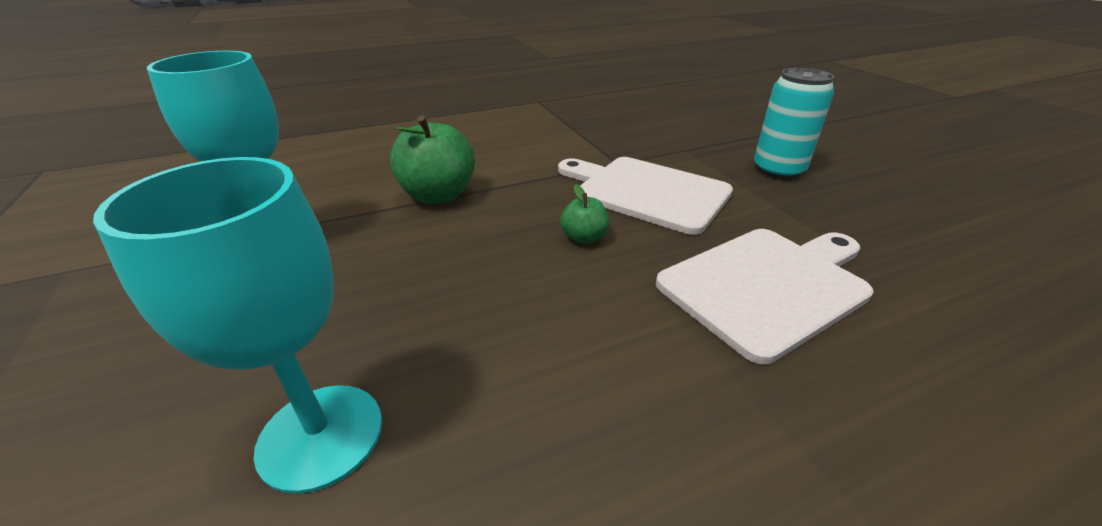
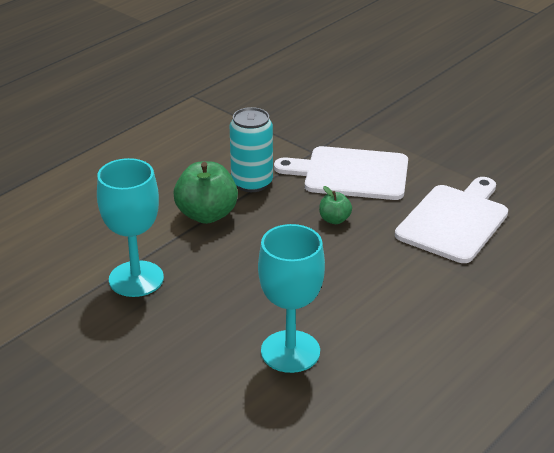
camera: 25 degrees left, 0 degrees up
(778, 170) = (429, 131): turquoise can -> turquoise can (252, 183)

